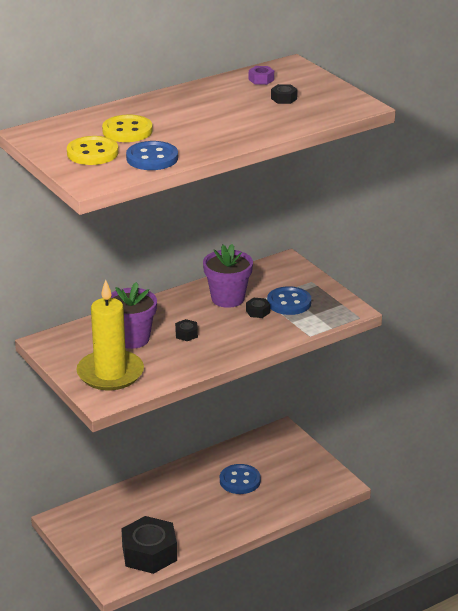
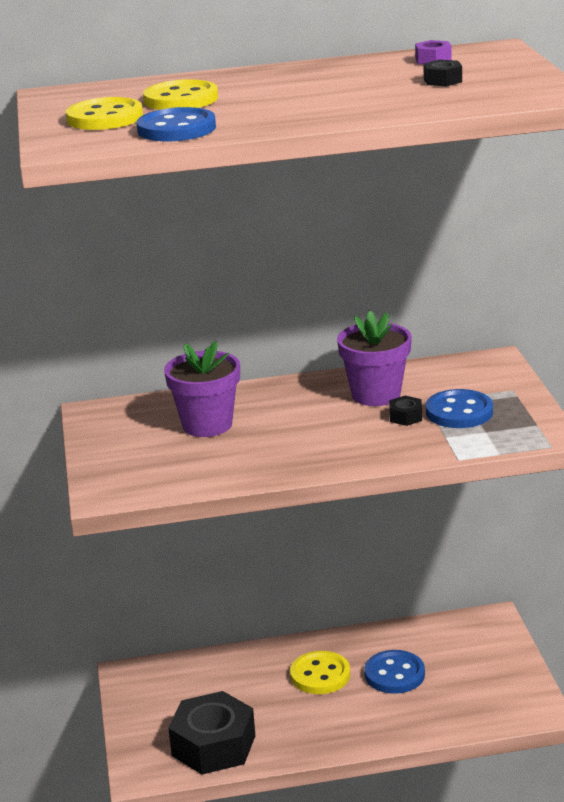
camera: 25 degrees right, 5 degrees down
(110, 373) = (143, 463): yellow candle -> none
(186, 334) = (284, 430): black nut -> none
(191, 492) = (320, 675): none -> yellow button

